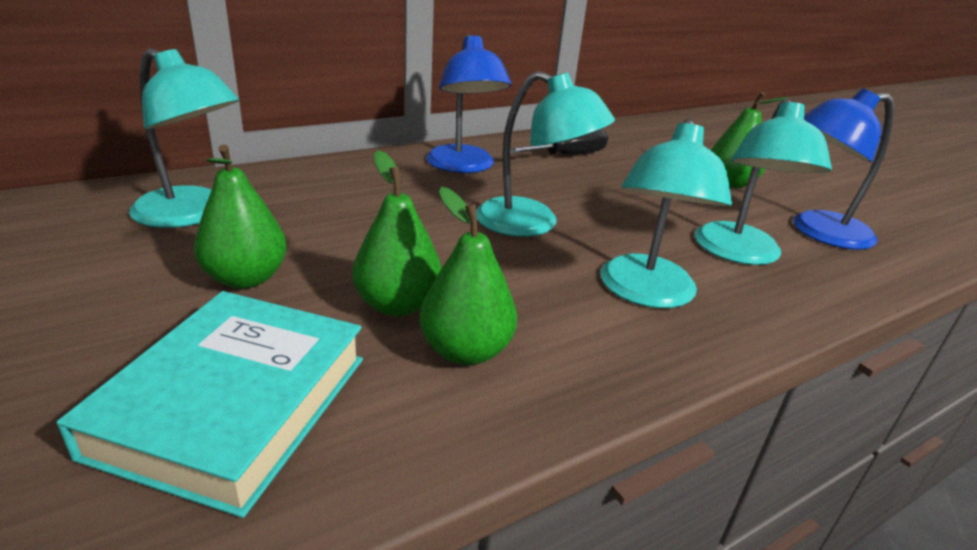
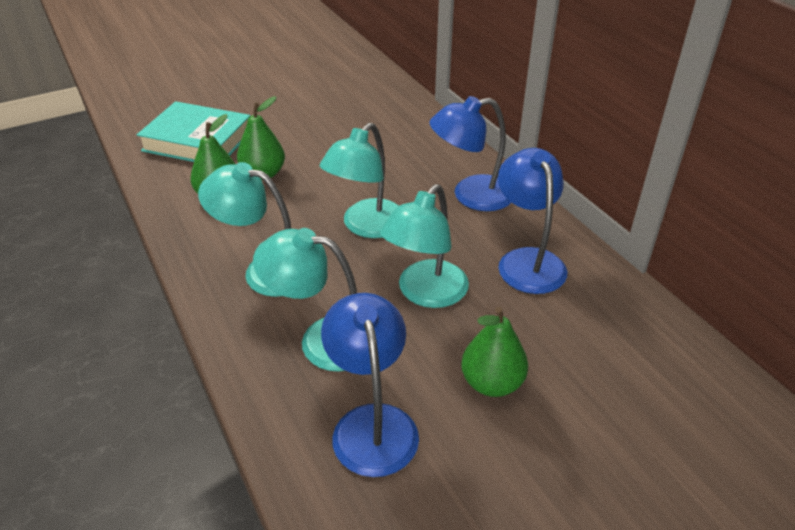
camera: 95 degrees right, 10 degrees up
(192, 214) = (362, 104): turquoise lamp -> turquoise lamp (425, 293)
(246, 278) = (292, 129): green pear -> none
(568, 155) = (527, 260): black screwdriver -> blue lamp

